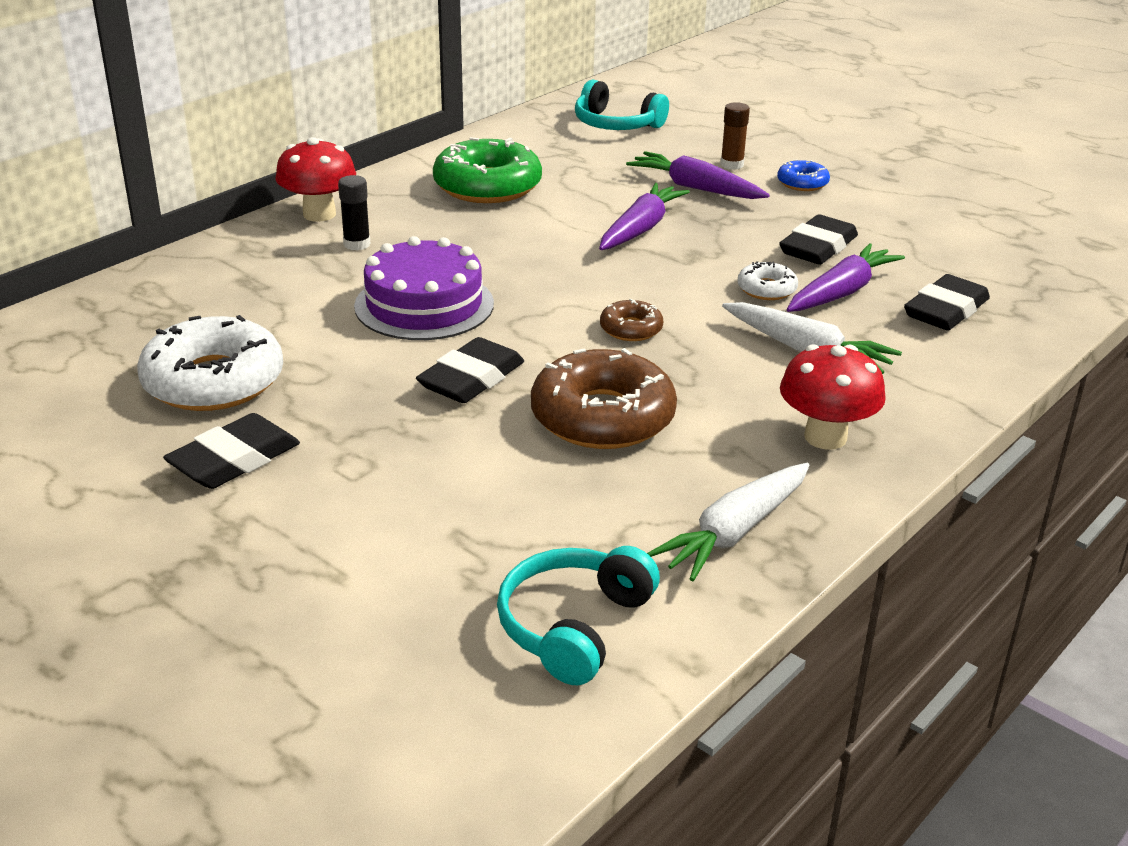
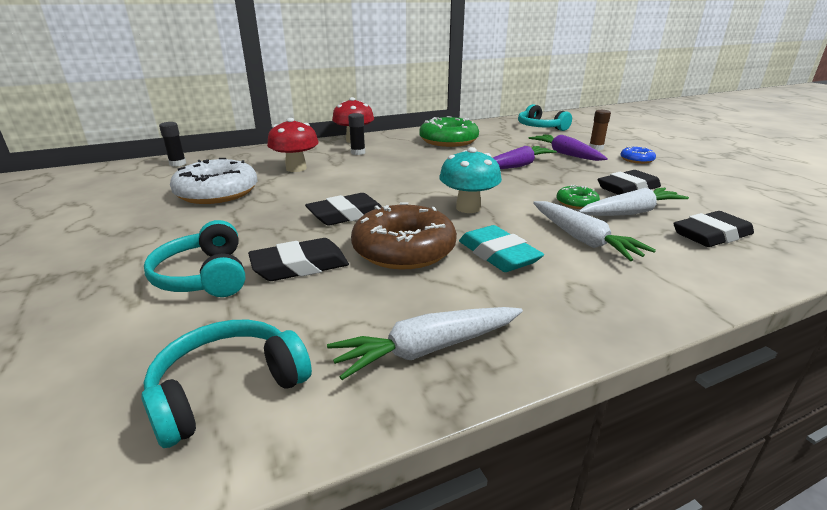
camera: 25 degrees right, 5 degrees down
(47, 334) = (178, 164): none -> black glue stick
(234, 460) = (174, 227): black eraser -> black eraser (300, 266)
(384, 519) = (204, 276): none -> turquoise headphones
(424, 305) = (361, 179): purple cake -> none
(631, 329) = (468, 208): brown donut -> turquoise mushroom
(723, 397) = (498, 255): none -> turquoise eraser
(766, 289) = (576, 203): white donut -> green donut
(825, 437) = (559, 296): red mushroom -> red mushroom (296, 168)
(841, 292) = (630, 212): purple carrot -> white carrot

